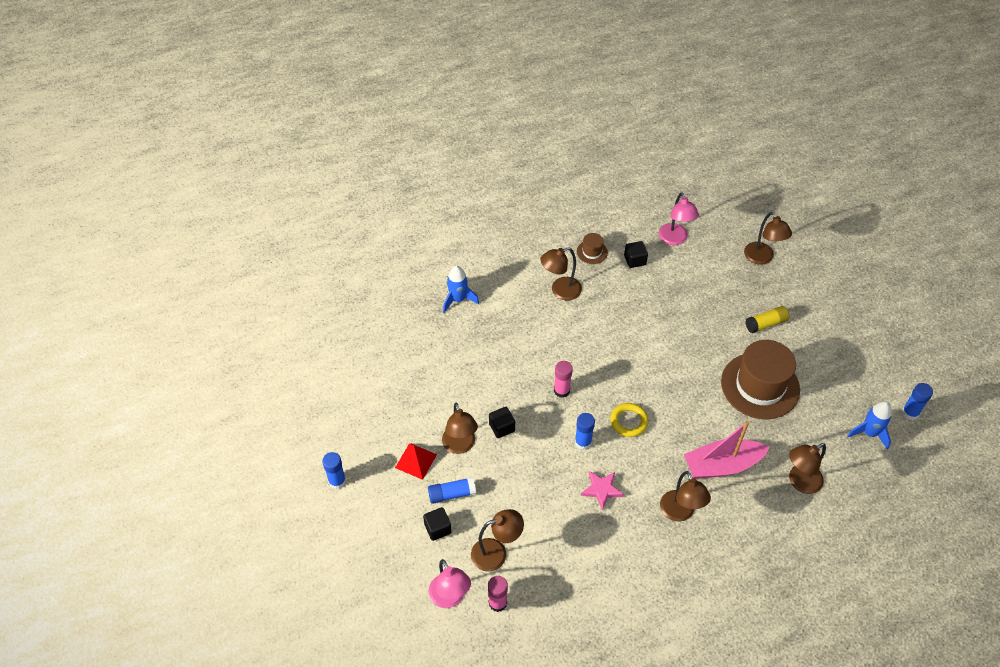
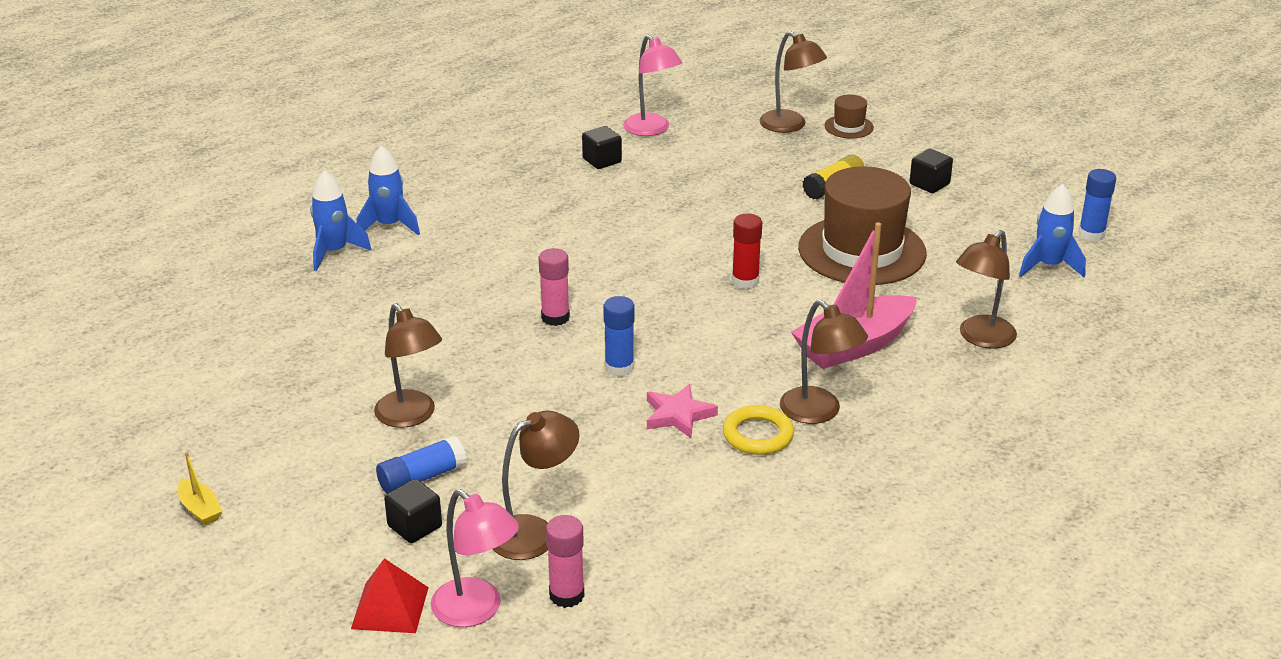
camera: 20 degrees left, 20 degrees down
(337, 481) = (200, 509): blue glue stick -> yellow boat
(416, 461) = (338, 451): red pyramid -> red pyramid (390, 607)
(494, 285) = (389, 226): none -> blue rocket
(502, 427) = (474, 379): black cube -> black cube (929, 184)
(560, 291) = (500, 212): brown lamp -> none
(592, 252) = (531, 164): brown hat -> brown hat (848, 127)
(629, 421) = (682, 329): yellow ring -> yellow ring (758, 435)
(680, 392) = (745, 281): none -> red glue stick

